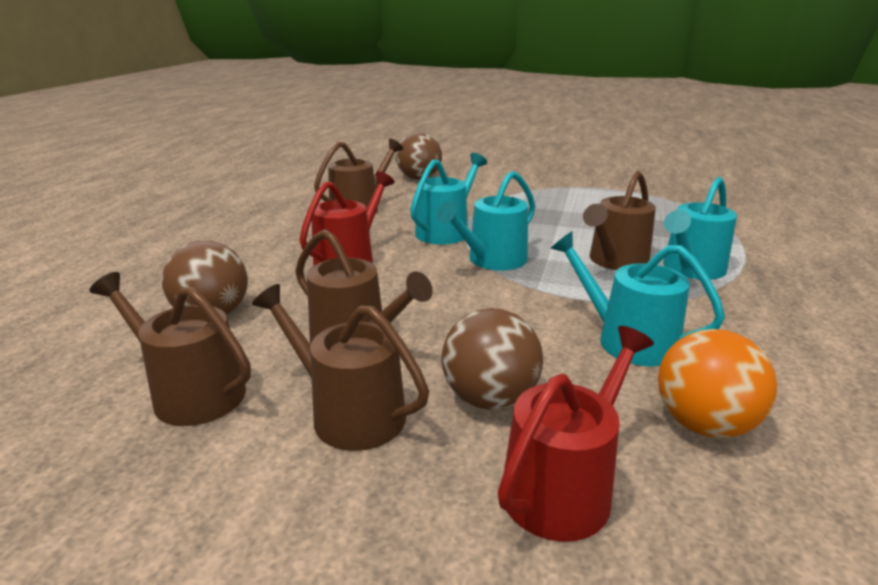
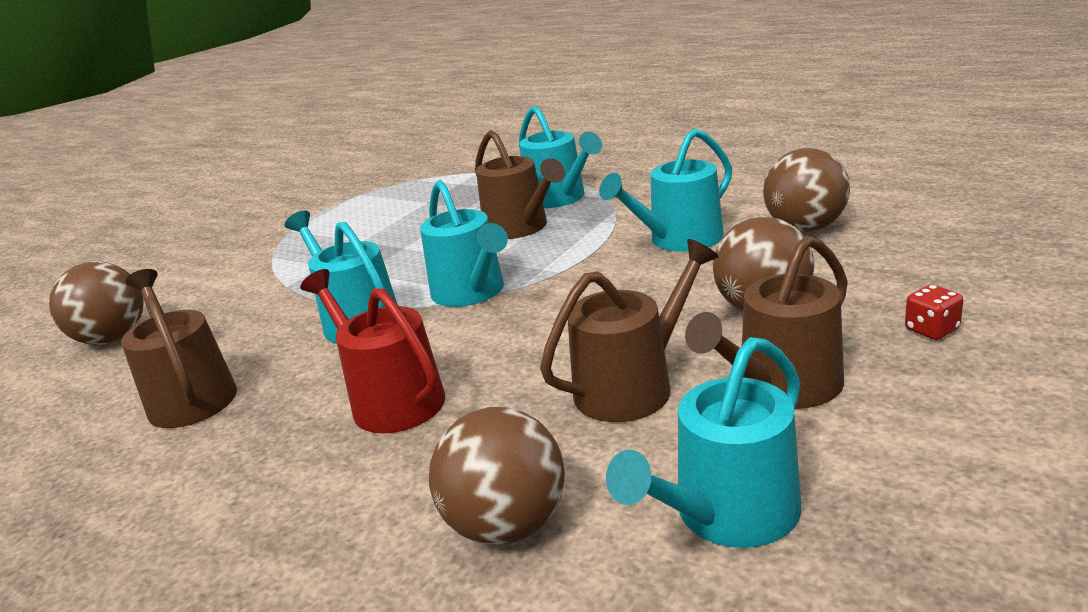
camera: 70 degrees left, 0 degrees up
(191, 392) = (728, 514): brown watering can -> turquoise watering can
(458, 522) = (931, 330): none -> red dice
(564, 486) = (883, 285): red watering can -> none
(703, 424) = (805, 228): orange ball -> brown ball

